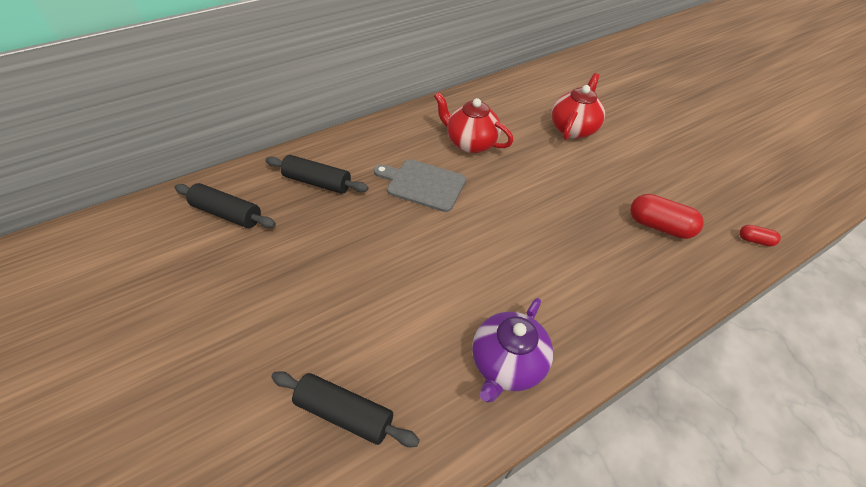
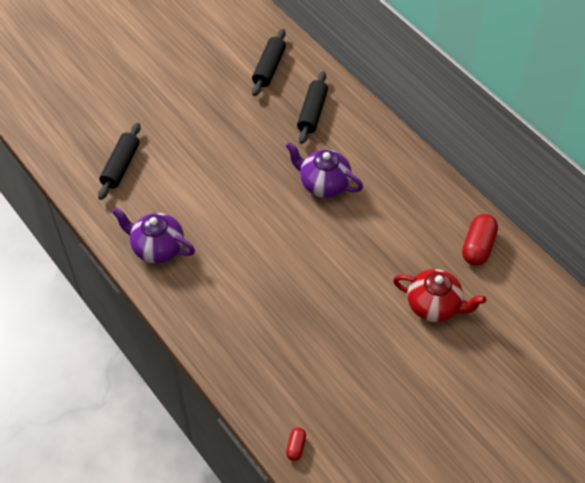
camera: 85 degrees right, 5 degrees up
(423, 184) = (323, 184): grey cutting board -> purple teapot
(470, 143) = (388, 215): red teapot -> none
(659, 226) = (302, 366): red capsule -> red capsule (478, 247)

